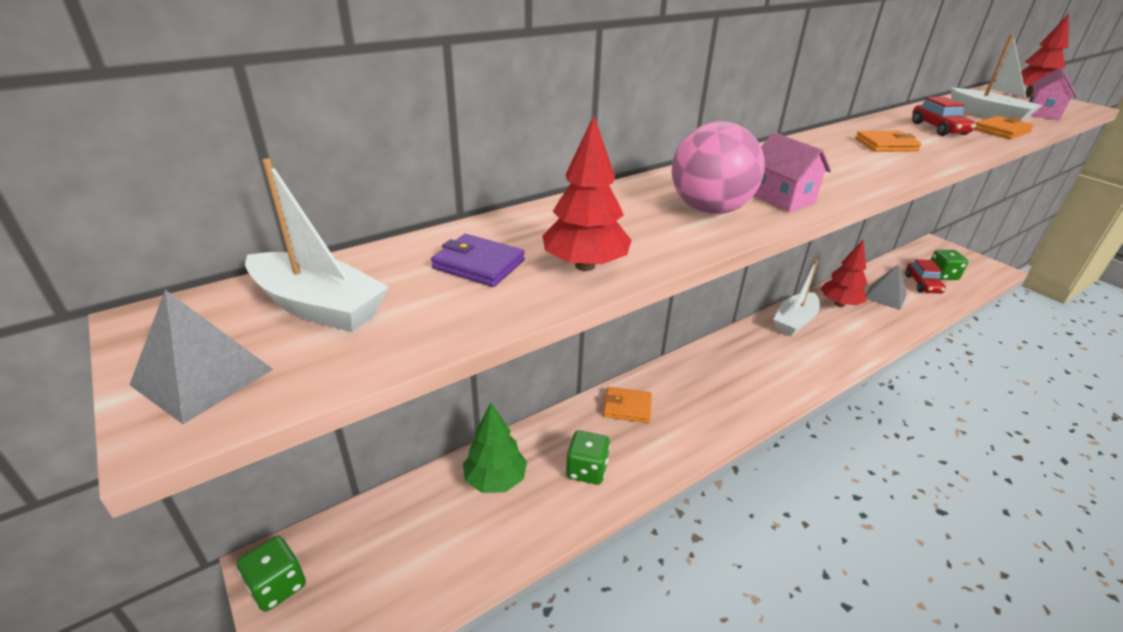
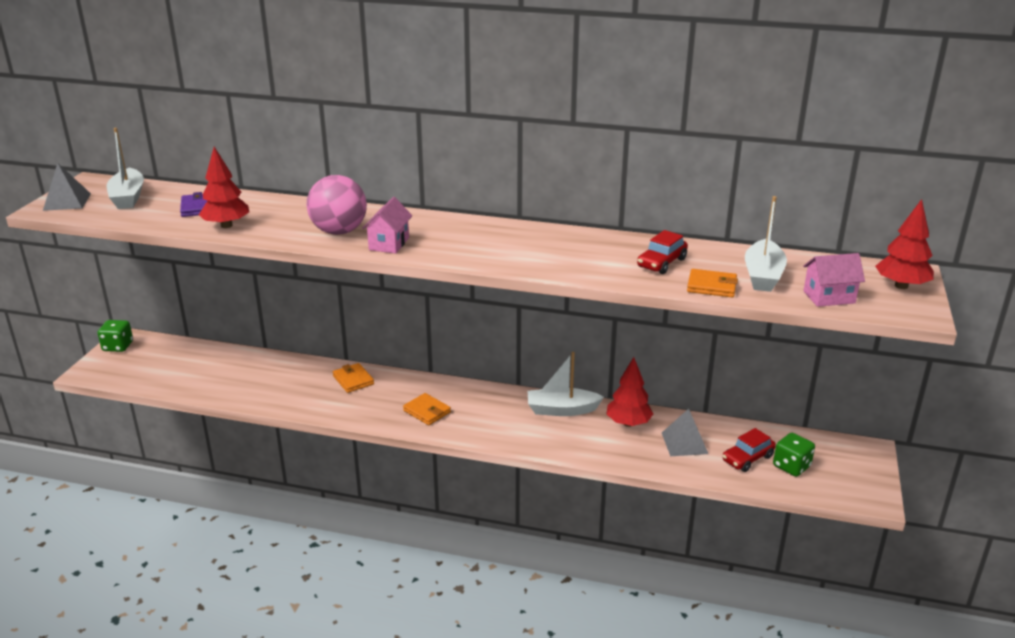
camera: 50 degrees right, 5 degrees down
(495, 480) = (239, 366): green tree -> none
(587, 470) = (279, 389): green dice -> none
(886, 145) = (569, 252): orange wallet -> orange wallet (427, 411)

